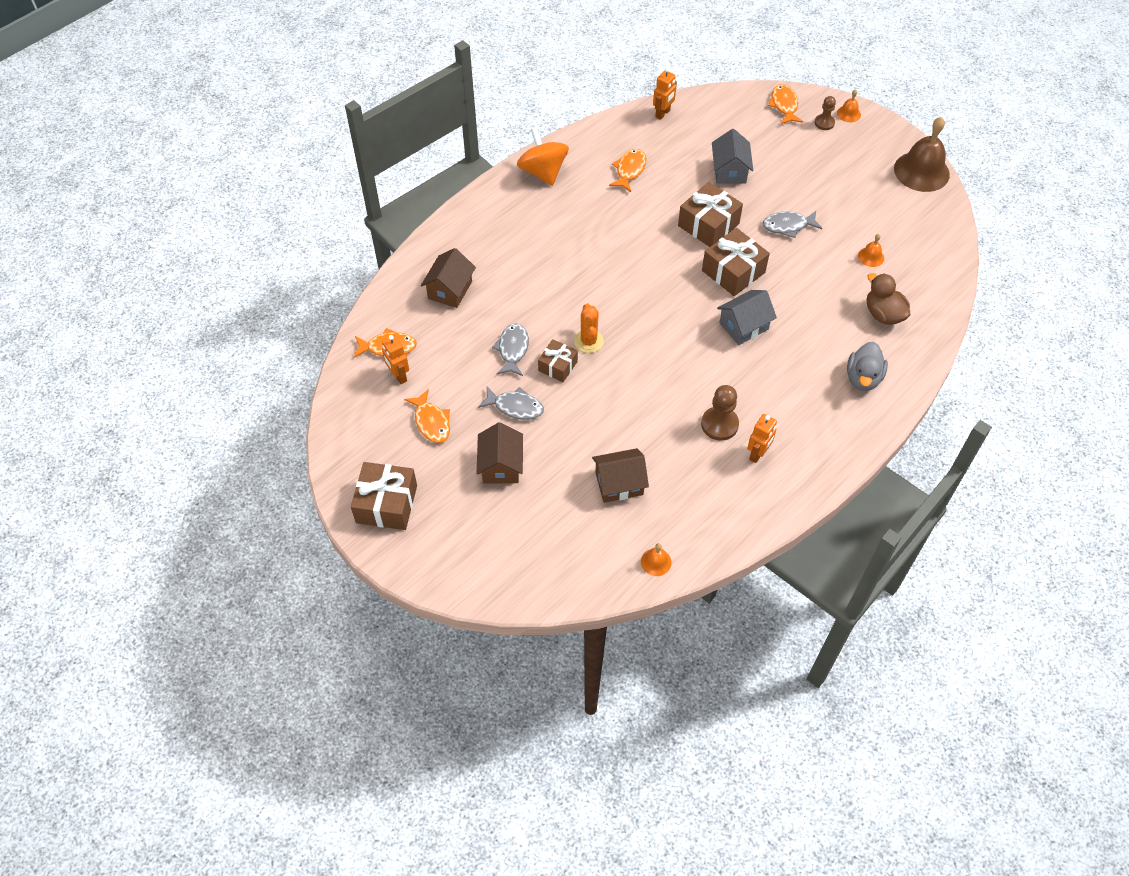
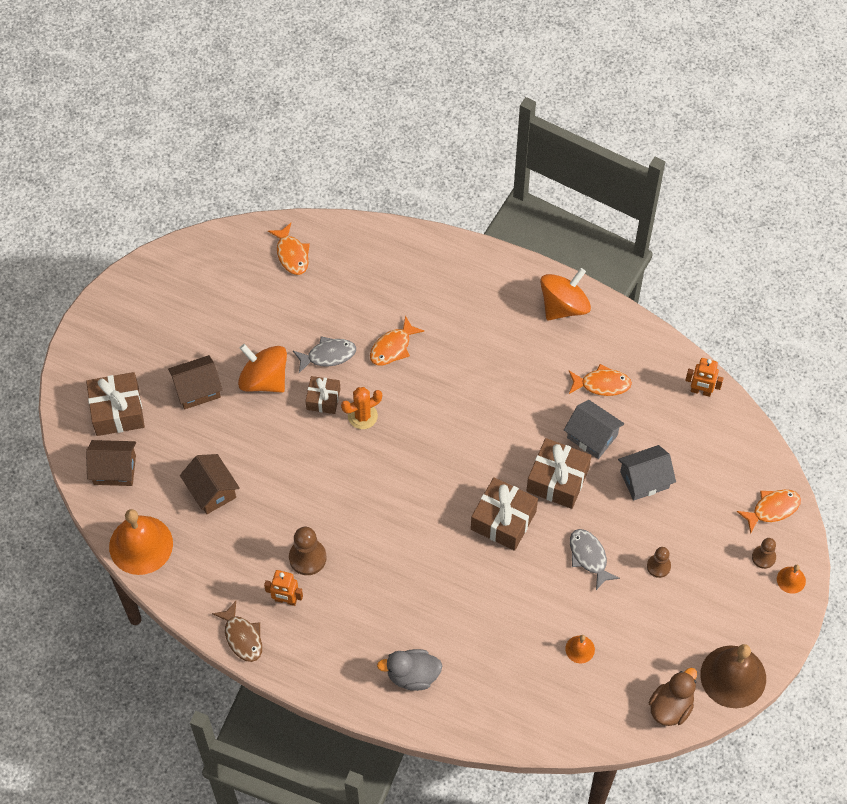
camera: 70 degrees right, 5 degrees up
(386, 504) = (128, 316): brown gift -> brown gift (117, 411)
(398, 376) = (263, 274): orange robot -> none
(431, 422) = (223, 319): orange fish -> orange fish (393, 347)
(450, 290) = (377, 279): brown house -> brown house (114, 470)
(515, 407) = (264, 379): grey fish -> orange spinning top
(656, 562) = (141, 545): orange bell -> orange bell, size x2.22
(744, 326) = (435, 548): grey house -> grey house (592, 436)
(785, 500) = (242, 637): none -> brown fish
(811, 186) = (658, 566): none -> brown pawn
(883, 314) = (504, 678): brown duck -> brown duck (671, 707)

